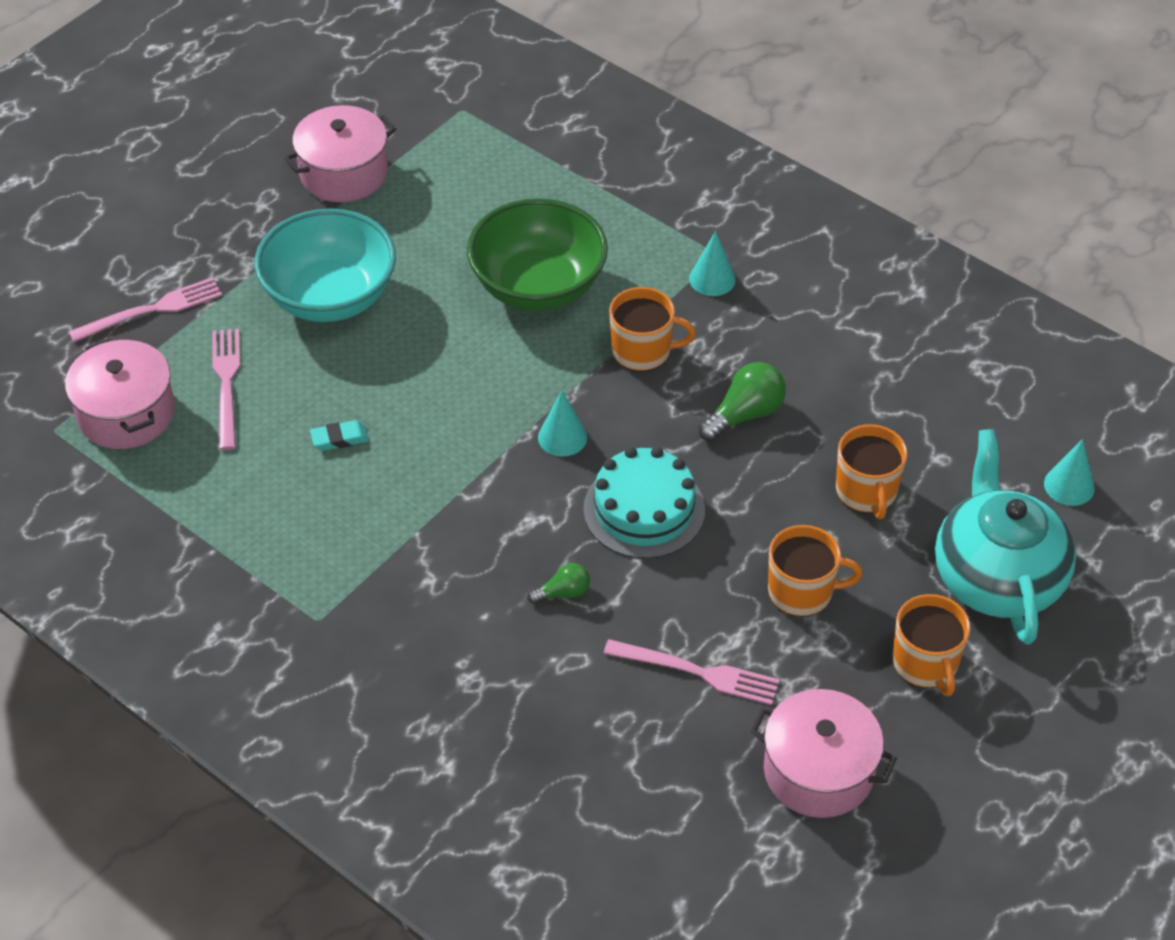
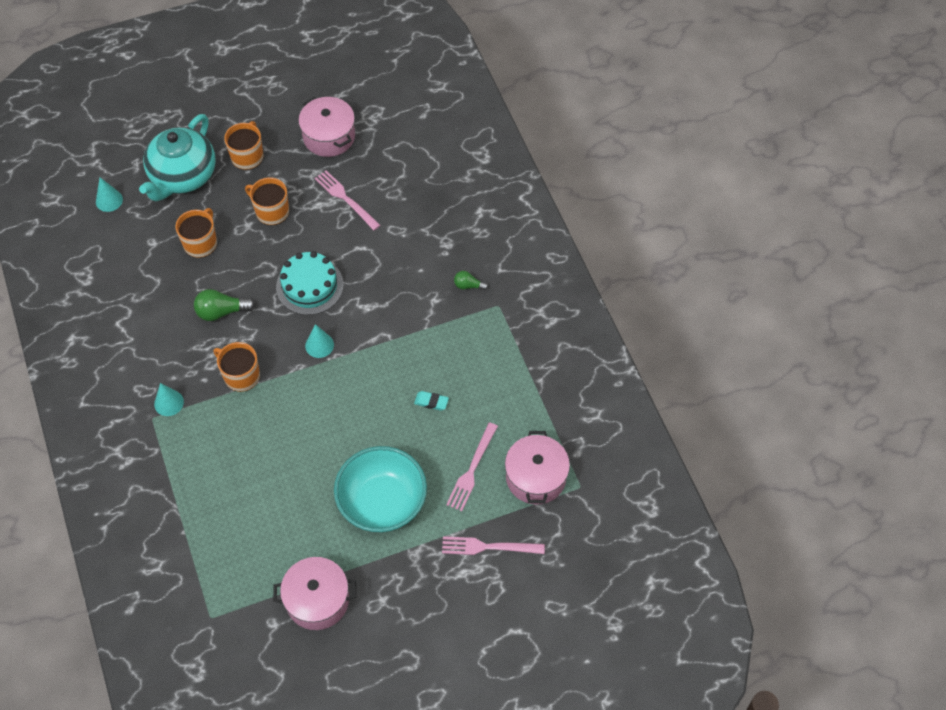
camera: 150 degrees left, 10 degrees up
(538, 286) = (264, 448): green bowl -> none
(563, 593) = (377, 263): green light bulb -> green light bulb (468, 285)

